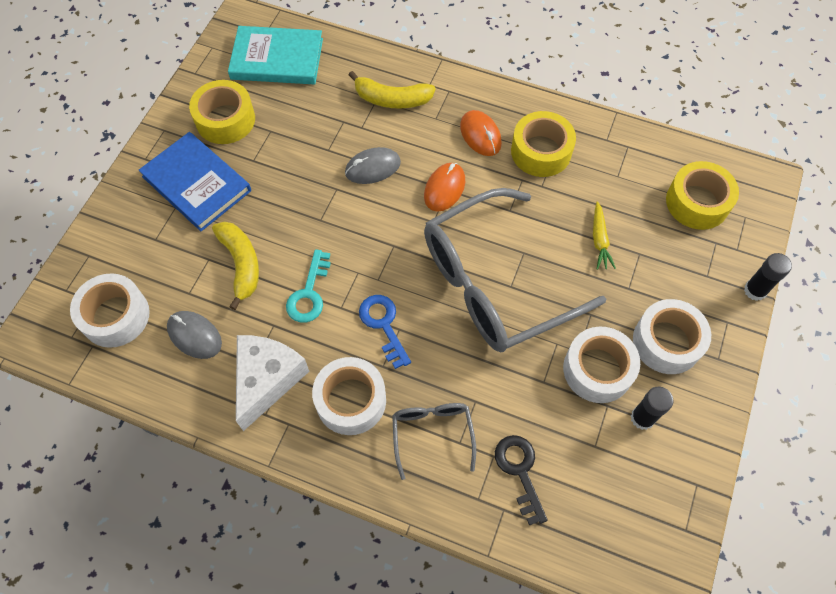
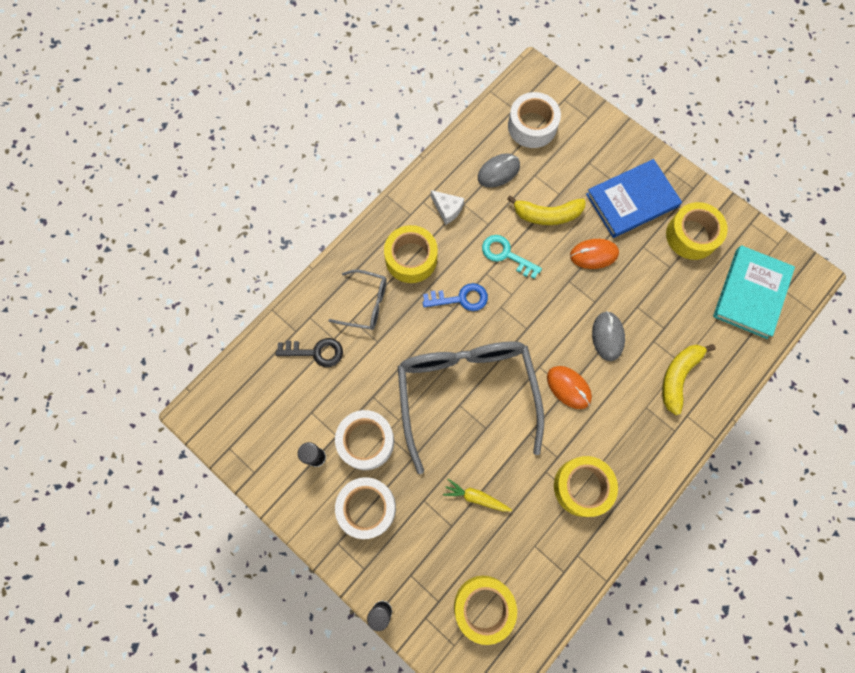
camera: 110 degrees right, 10 degrees up
(267, 380) = (447, 209): white cheese -> white cheese, size x0.54
(351, 400) = (411, 258): white tape -> yellow tape
(480, 135) = (616, 440): orange mouse -> orange mouse (593, 254)

